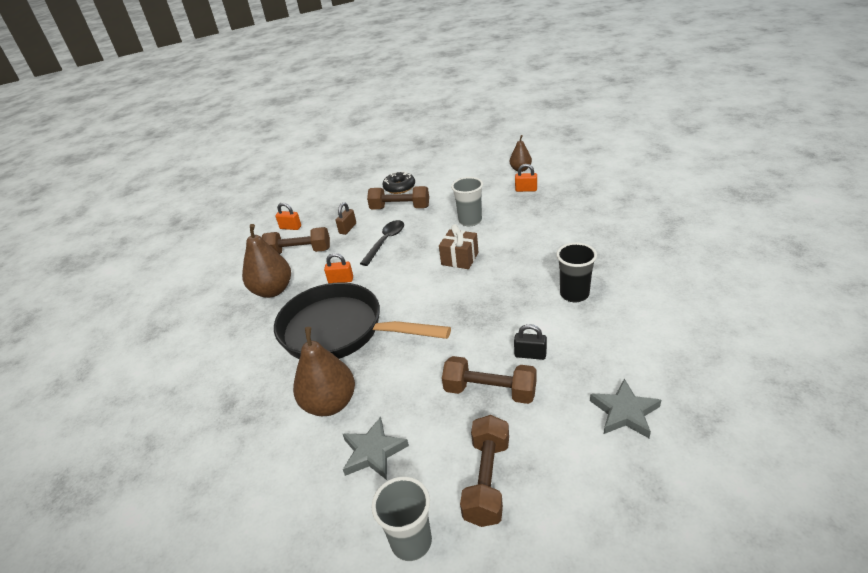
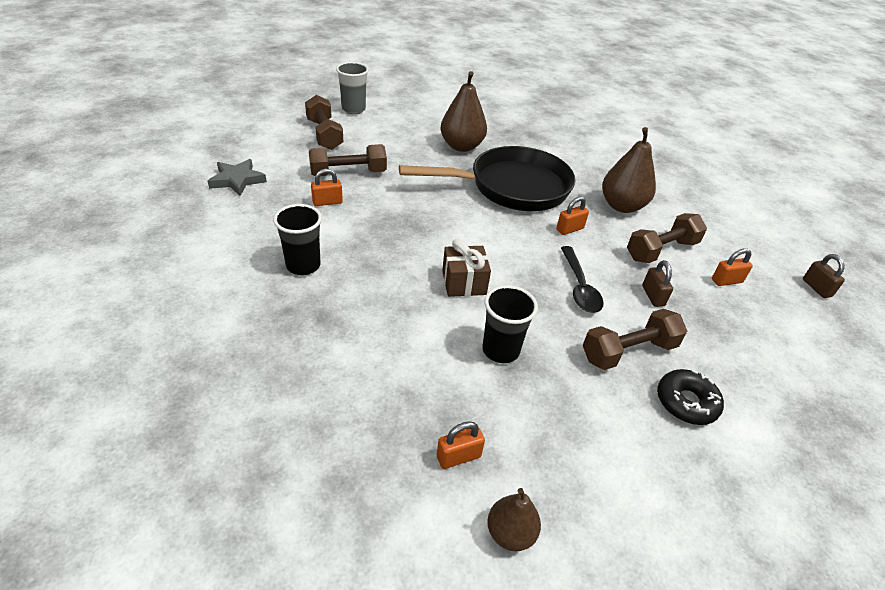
camera: 140 degrees right, 5 degrees up
(247, 214) = (816, 288): none -> brown padlock
(373, 452) = (406, 132): grey star -> none
(470, 221) = (500, 350): grey cup -> black cup
(530, 354) = (327, 202): black padlock -> orange padlock

